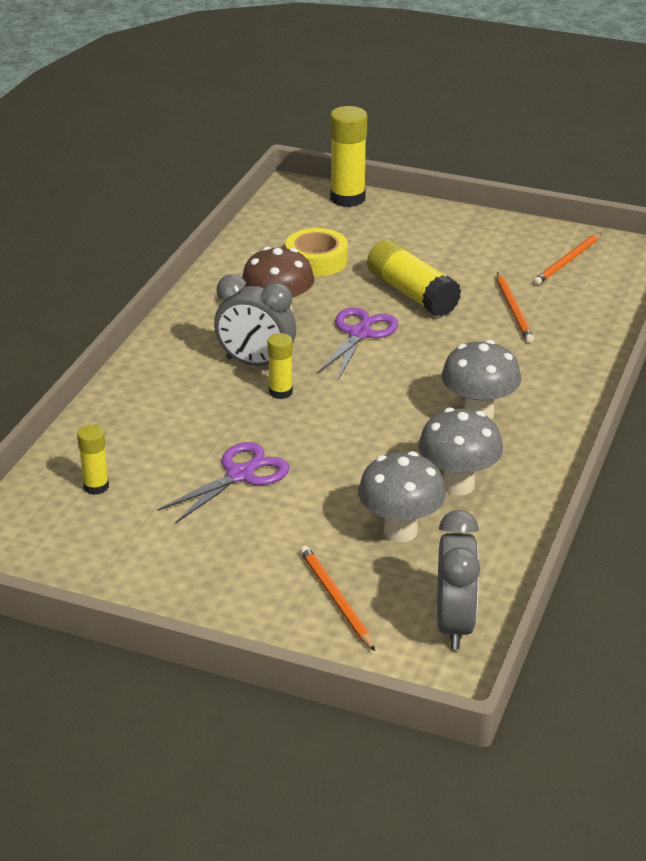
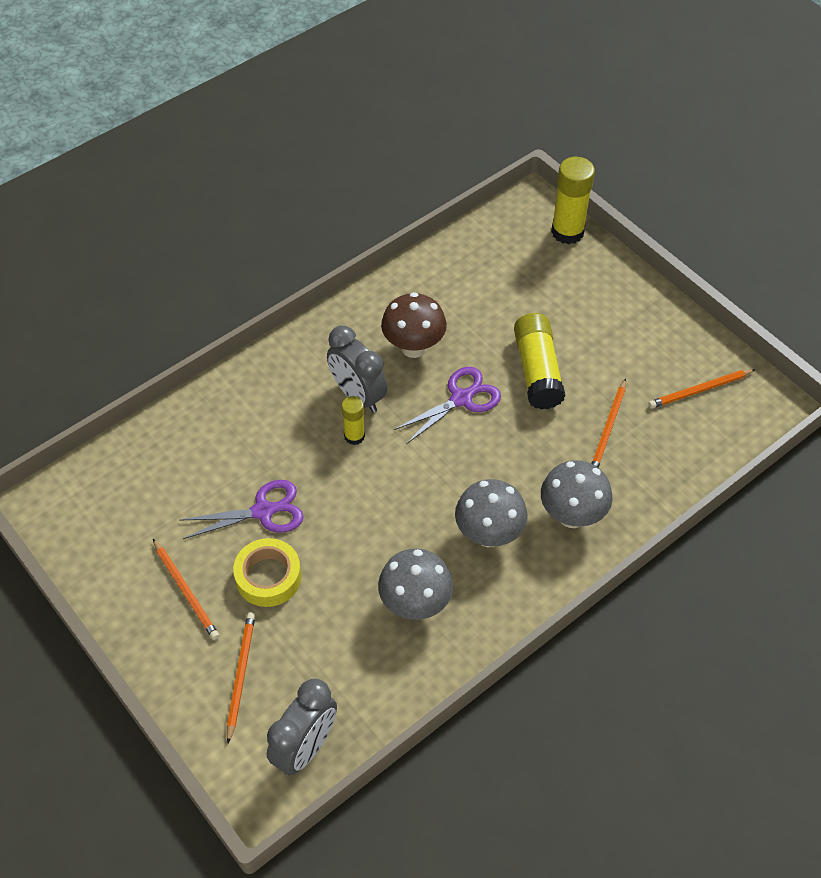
camera: 30 degrees right, 20 degrees up
(96, 486) = (156, 472): yellow glue stick -> none
(216, 561) = (186, 591): none -> orange pencil
(316, 260) = (488, 297): yellow tape -> yellow tape (268, 577)
(400, 531) = (336, 630): grey mushroom -> grey mushroom (572, 516)

